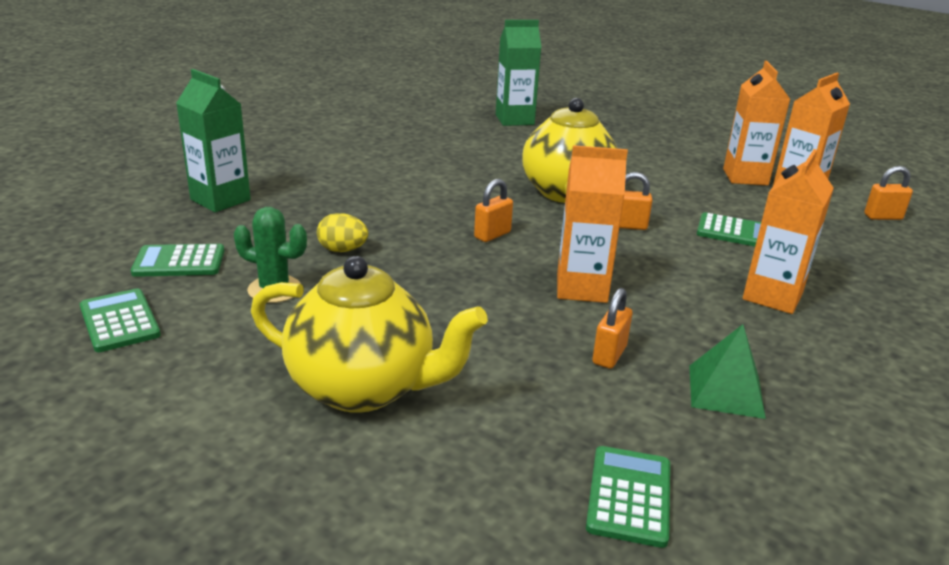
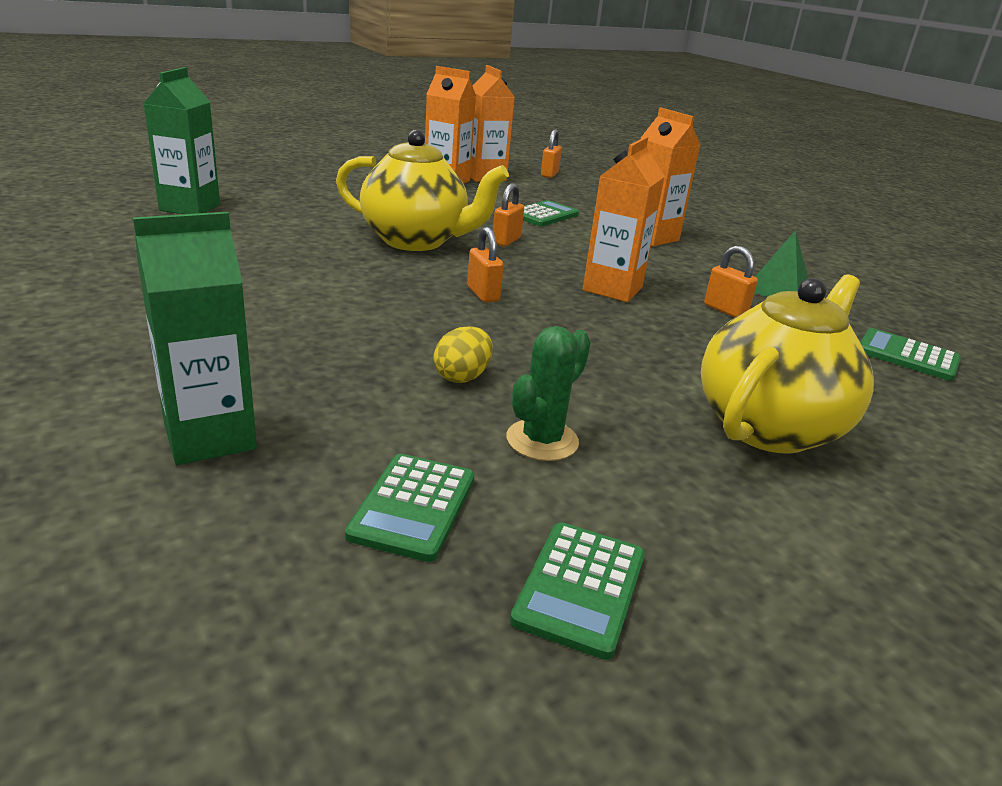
camera: 70 degrees left, 0 degrees up
(119, 321) = (580, 588): green calculator -> green calculator turned 60 degrees counterclockwise

